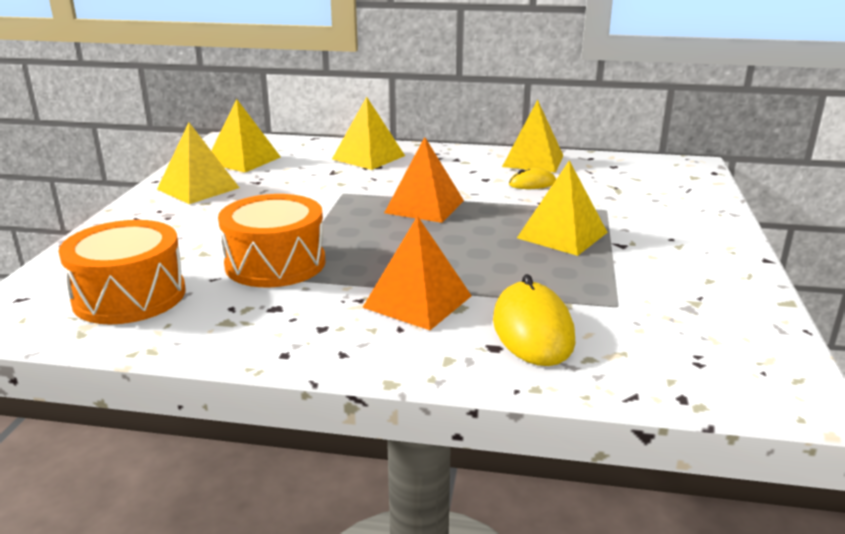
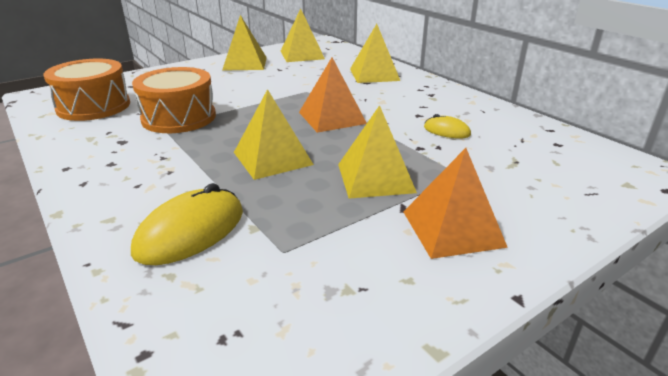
camera: 45 degrees right, 5 degrees up
(417, 301) = (183, 174): orange pyramid -> orange pyramid (452, 228)
(533, 161) = (489, 115): yellow pyramid -> yellow pyramid (273, 158)

